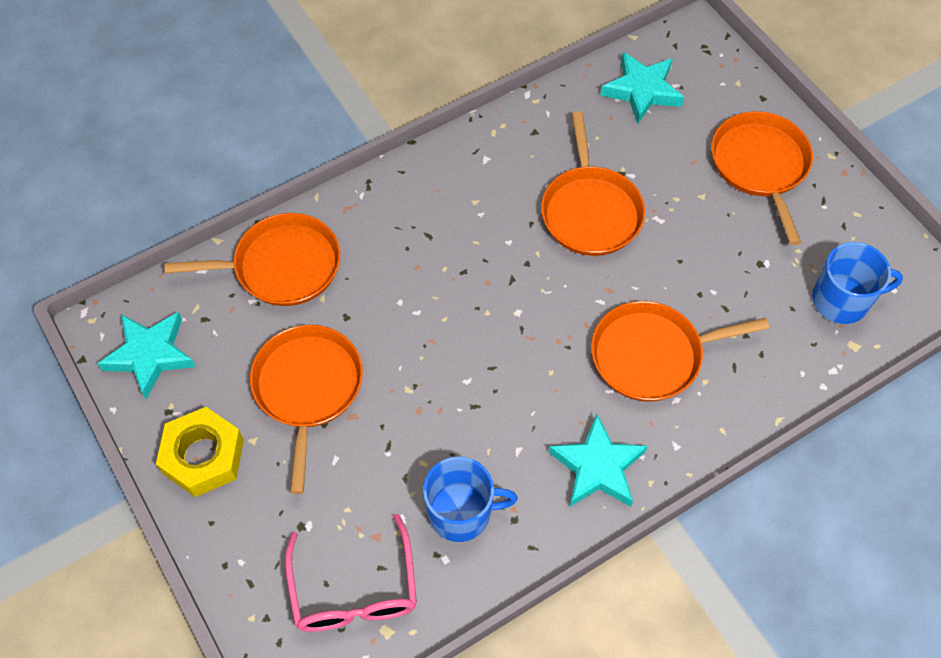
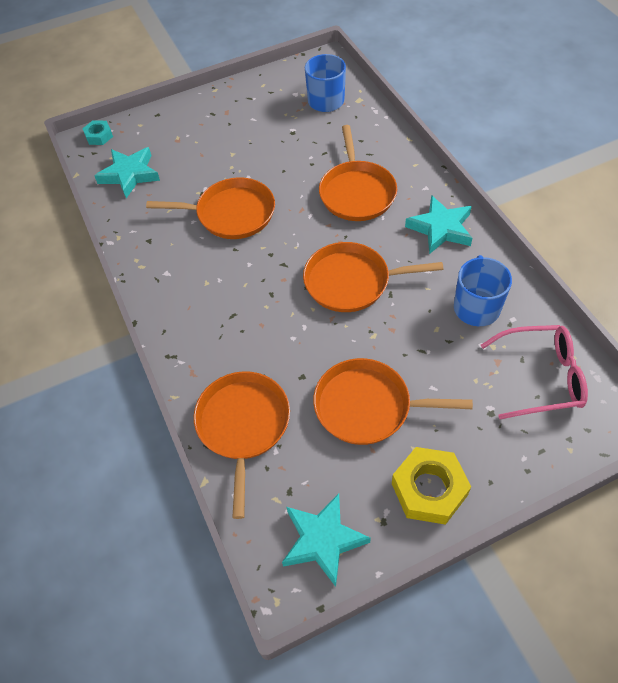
camera: 80 degrees left, 5 degrees down
(707, 44) = (99, 136): none -> turquoise nut
(760, 166) = (214, 122): orange pan -> orange pan (352, 281)

